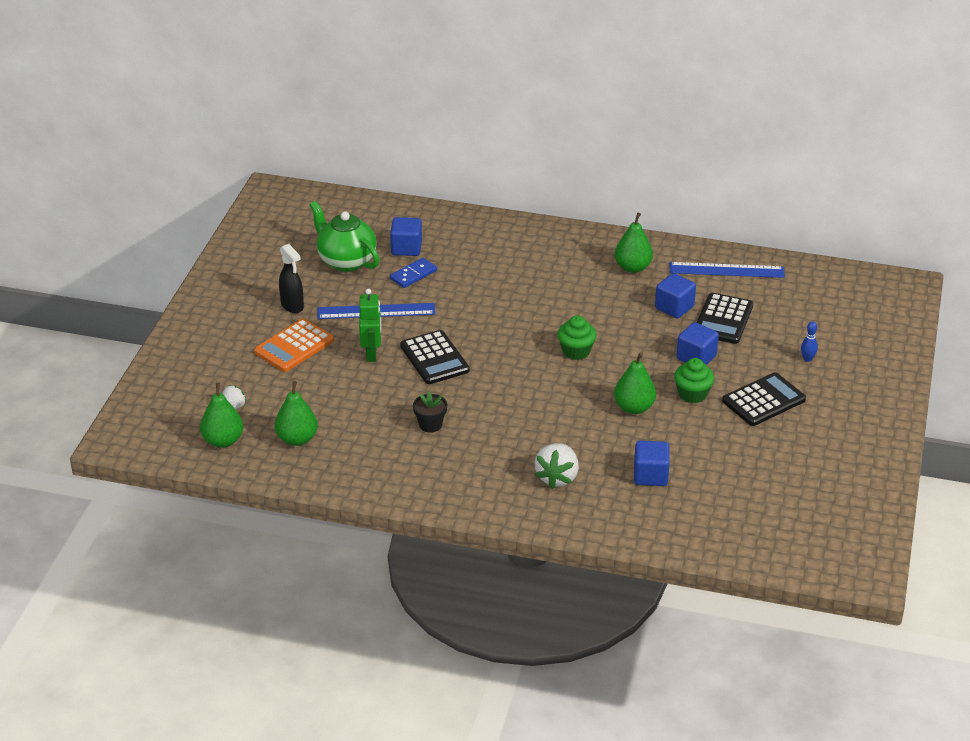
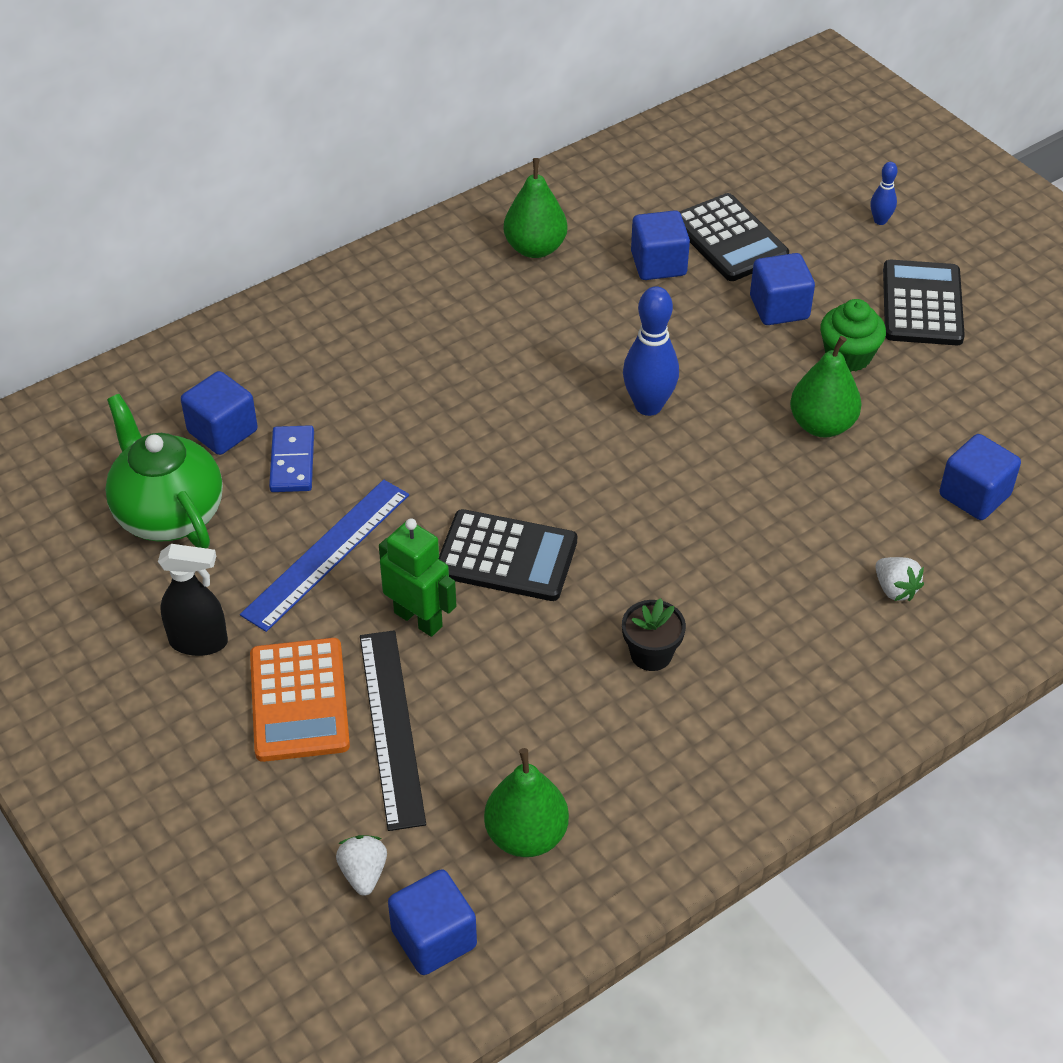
camera: 50 degrees left, 10 degrees up
(223, 441) = (434, 938): green pear -> blue cube
(309, 376) = (391, 727): none -> black ruler
(346, 261) = (168, 514): green teapot -> green teapot turned 60 degrees clockwise
(557, 477) = (895, 589): white strawberry -> white strawberry, size x0.59
(576, 351) = (648, 406): green cupcake -> blue bowling pin
(726, 270) = (636, 176): blue ruler -> none

